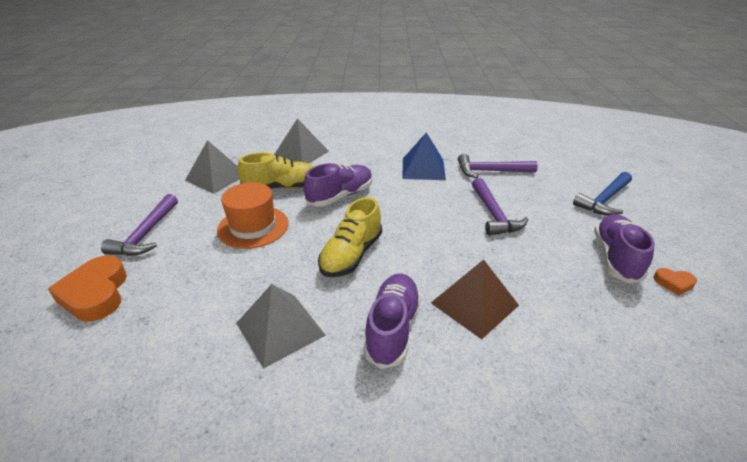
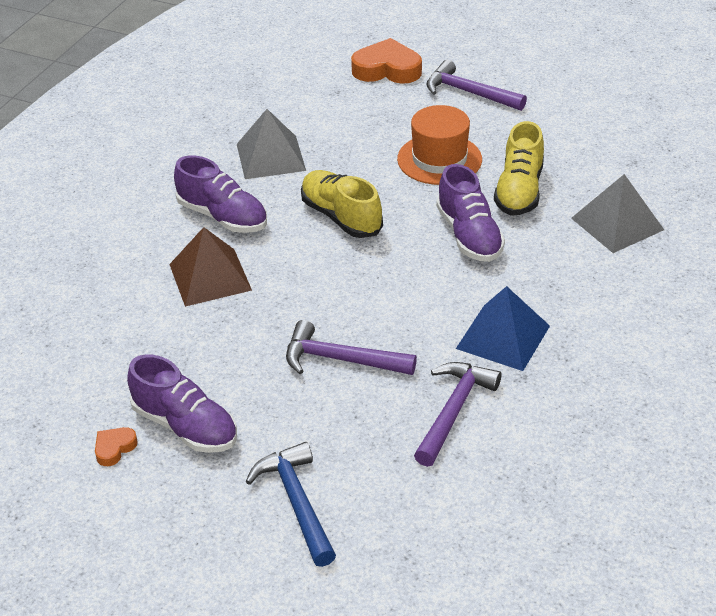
camera: 115 degrees right, 5 degrees up
(216, 177) = (576, 143): grey pyramid -> none

